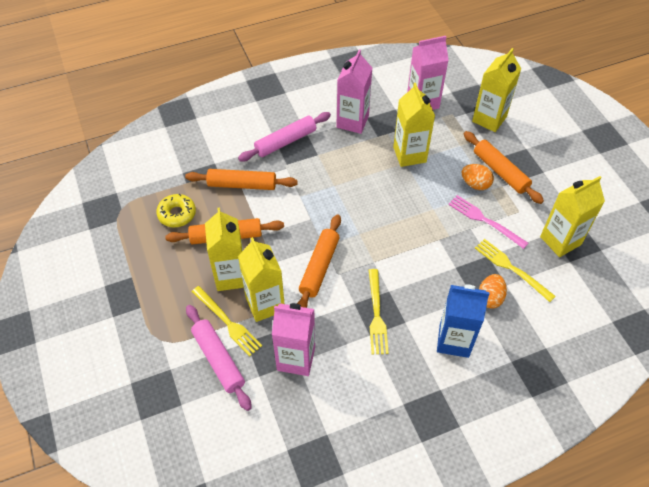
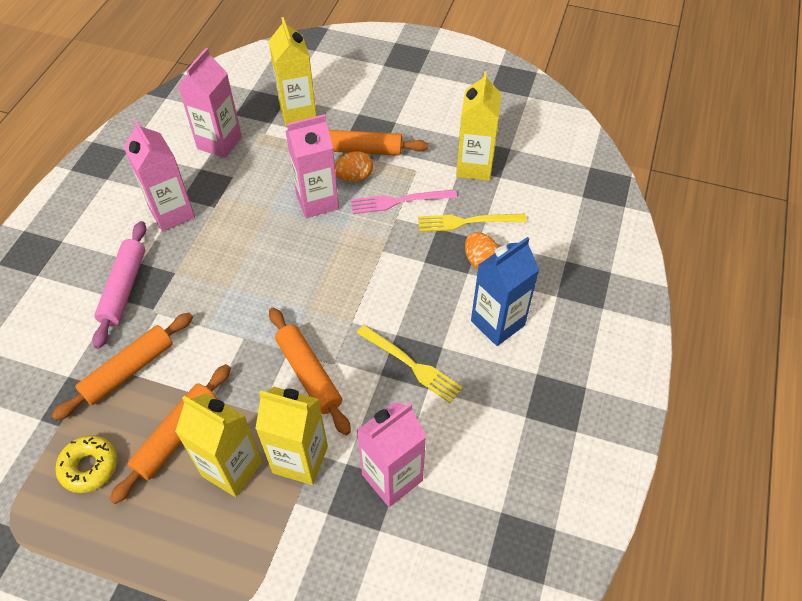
camera: 50 degrees left, 0 degrees up
(218, 359) = (322, 559): pink rolling pin -> none
(227, 322) = (285, 515): yellow fork -> none
(409, 154) = (265, 199): yellow carton -> none
(436, 180) = (317, 201): none -> pink carton

